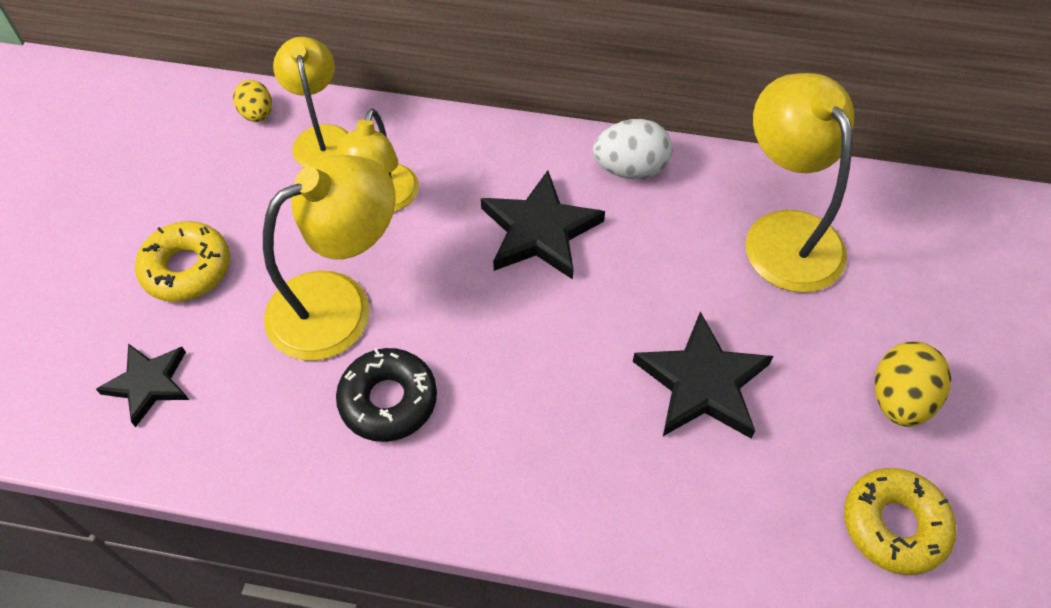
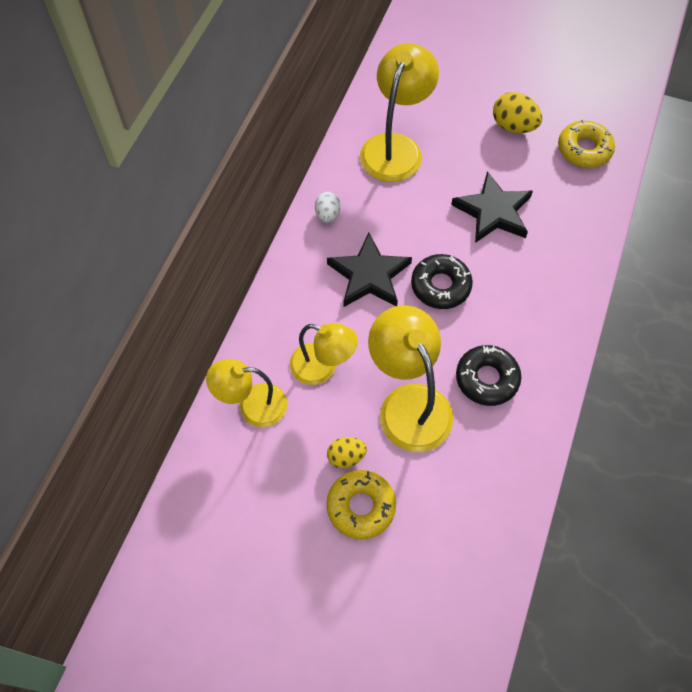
camera: 80 degrees left, 5 degrees up
(149, 383) = (457, 531): black star -> none
(257, 114) = (215, 452): yellow egg -> yellow egg (346, 457)
(540, 322) = (440, 286): none -> black donut
(630, 169) = (327, 215): white egg -> white egg, size x0.64
(784, 233) = (395, 147): yellow lamp -> yellow lamp turned 120 degrees clockwise

